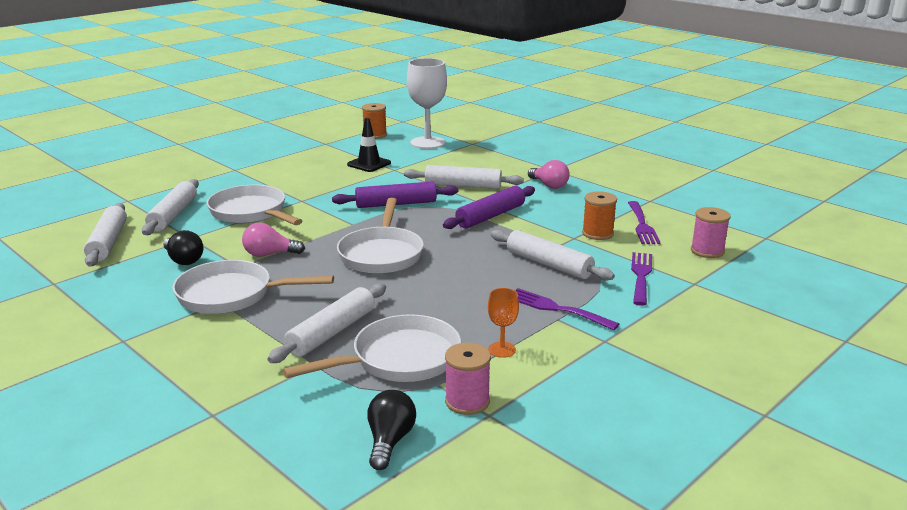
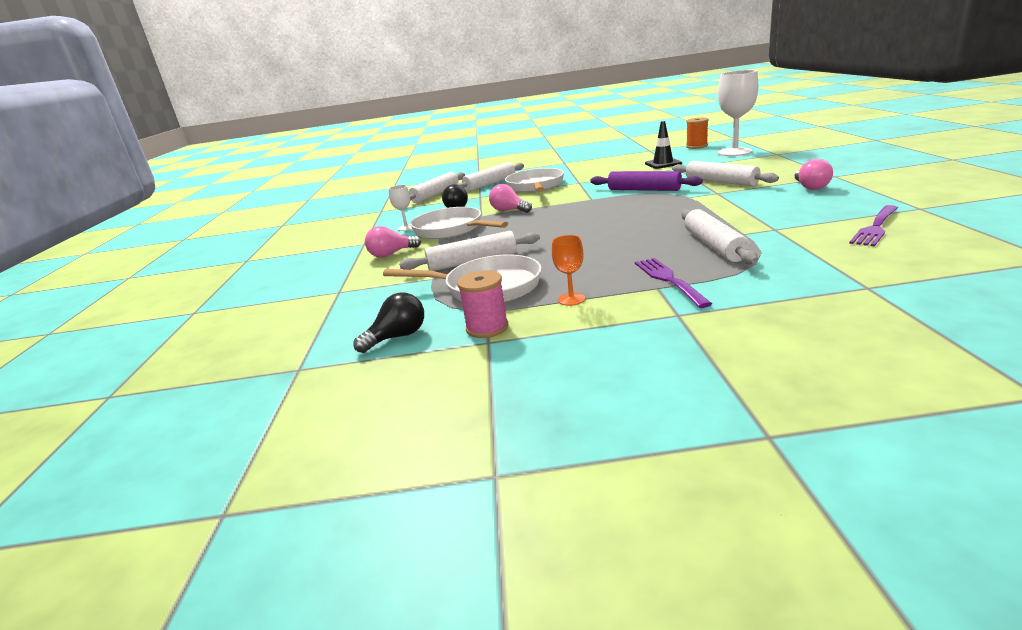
camera: 45 degrees right, 0 degrees up
(153, 304) = (406, 228): none -> white goblet
(200, 347) = (391, 254): none -> pink light bulb
(381, 254) = (582, 220): white pan -> none
(490, 216) = (713, 204): purple rolling pin -> none
(597, 233) = (807, 228): orange spool -> none
(641, 276) = (805, 269): purple fork -> none
(707, 251) = (934, 261): pink spool -> none

